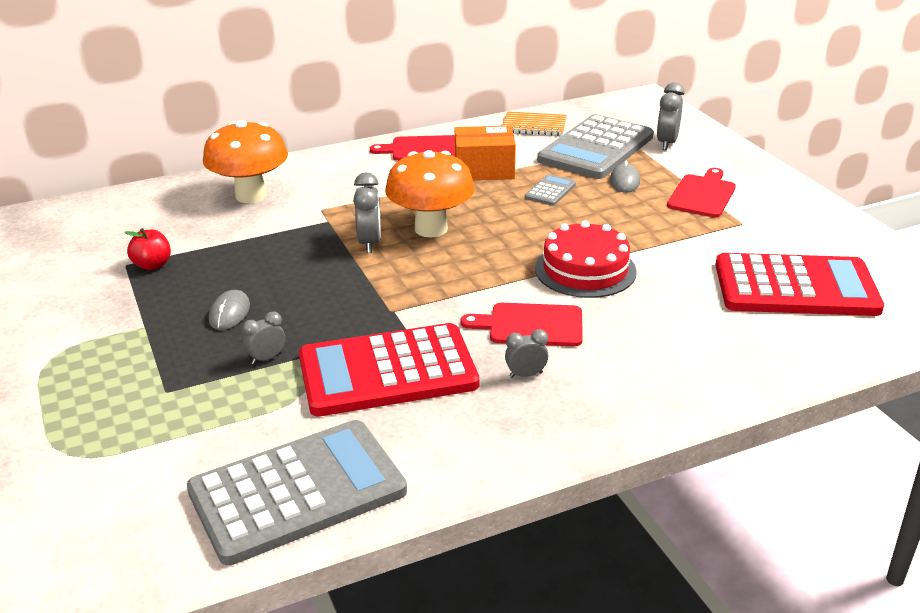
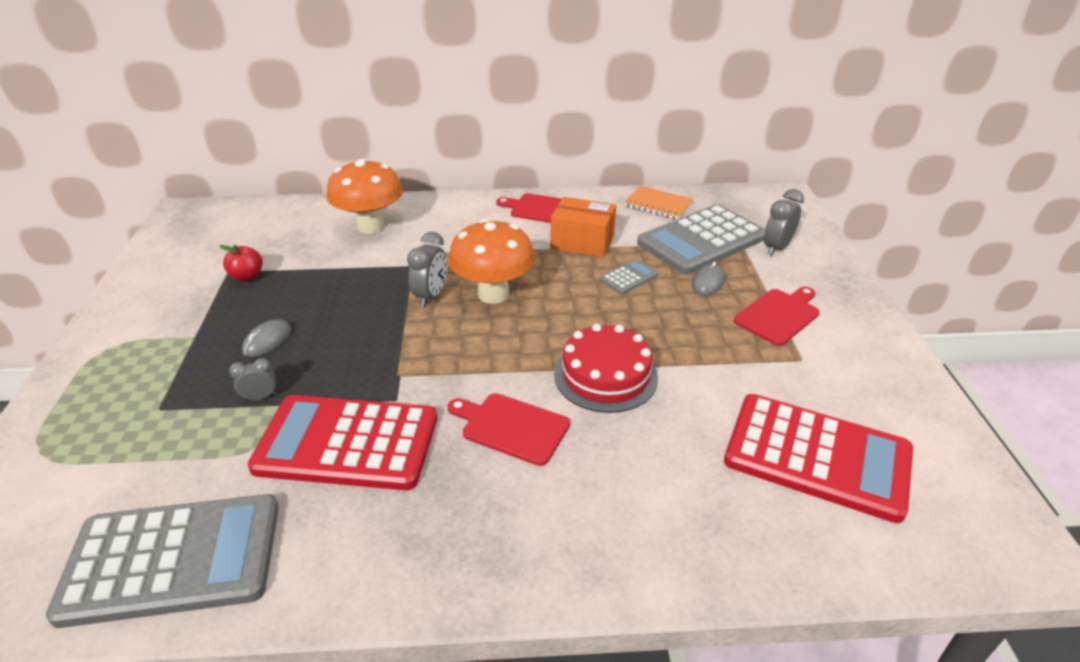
camera: 20 degrees right, 5 degrees up
(526, 375) = (468, 486): grey clock -> none

